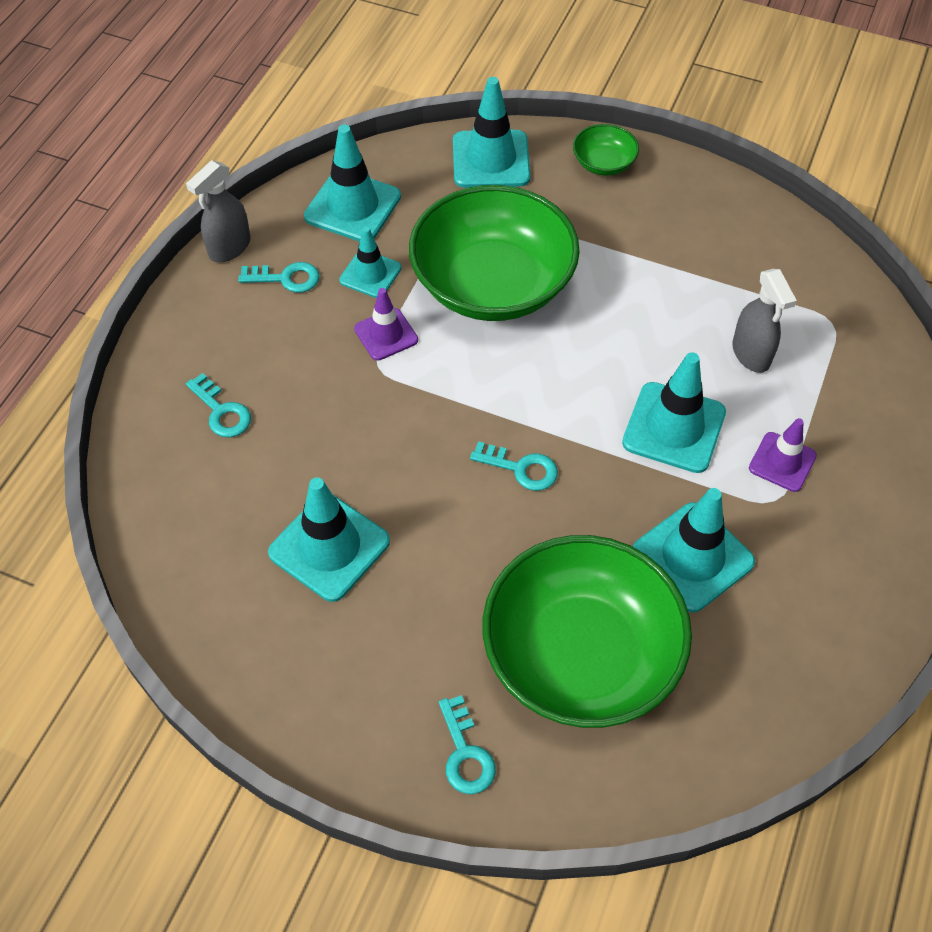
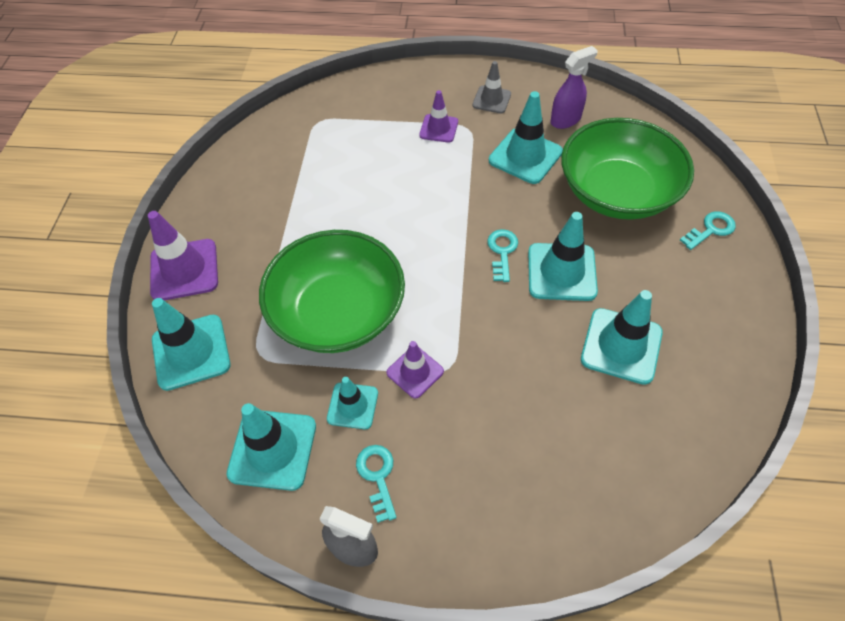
camera: 105 degrees left, 0 degrees up
(221, 411) = (542, 472): turquoise key -> none
(603, 163) = (184, 270): green bowl -> purple traffic cone
(674, 428) = (434, 181): turquoise traffic cone -> turquoise traffic cone (561, 272)
(751, 354) = (358, 154): grey spray bottle -> none
(761, 645) = (565, 120): none -> purple spray bottle
(835, 553) = (491, 100): none -> grey traffic cone

